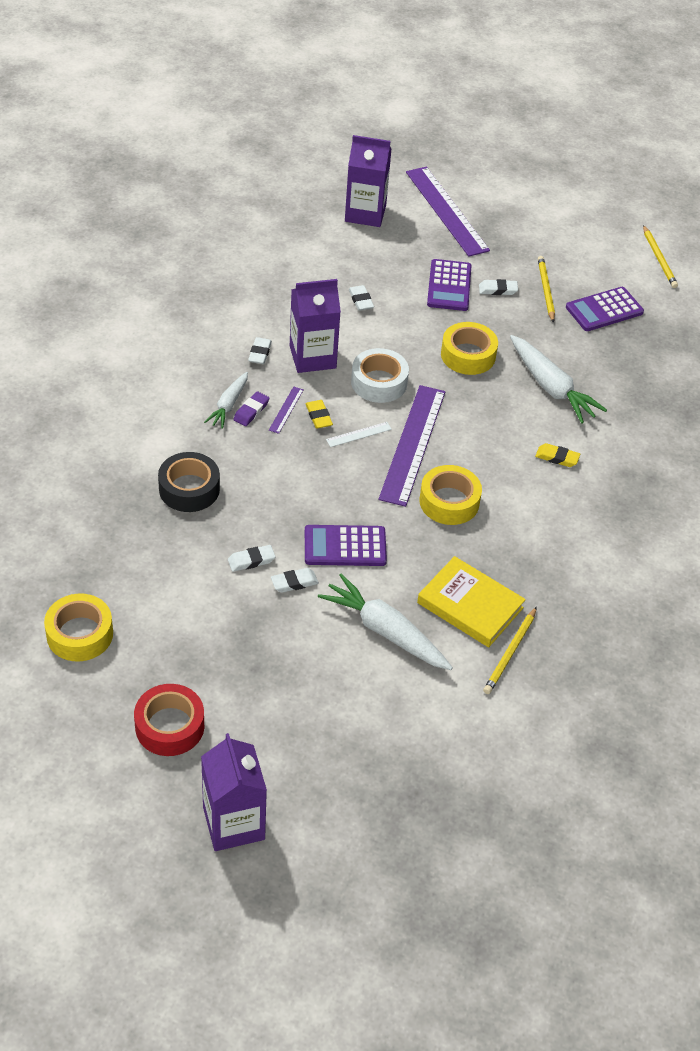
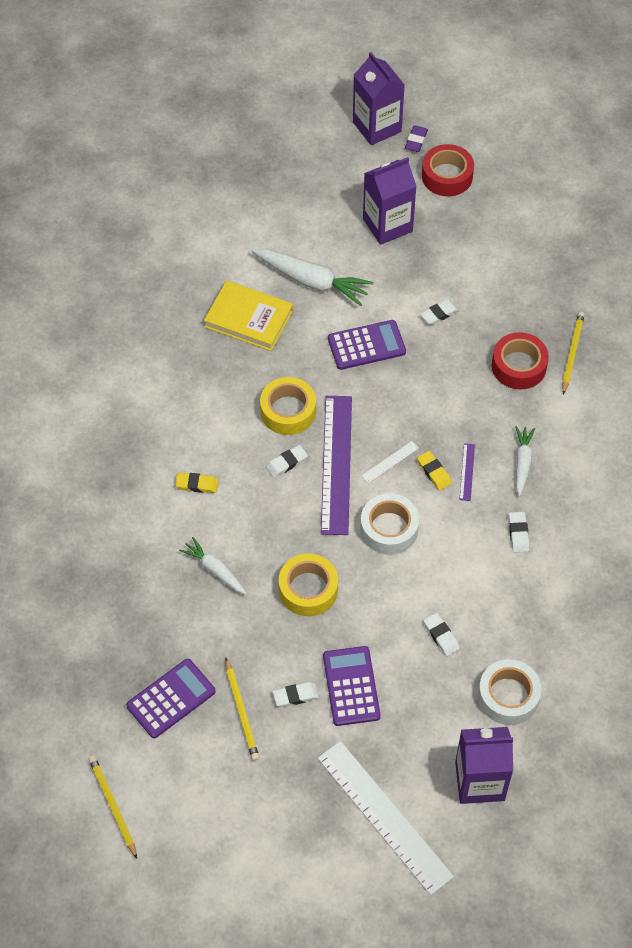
camera: 170 degrees right, 10 degrees up
(80, 634) = (544, 224): yellow tape -> none
(189, 489) = (518, 366): black tape -> red tape
(251, 411) = (498, 461): purple eraser -> purple eraser (416, 141)
(294, 582) = (397, 304): white eraser -> white eraser (286, 463)
(312, 357) = (464, 543): purple carton -> purple carton (387, 225)
(320, 253) = (508, 696): none -> white tape
(446, 211) = (384, 816): purple ruler -> white ruler
(510, 653) = (208, 287): yellow pencil -> yellow pencil (572, 353)
(551, 387) = (215, 570): white carrot -> white carrot, size x0.60

